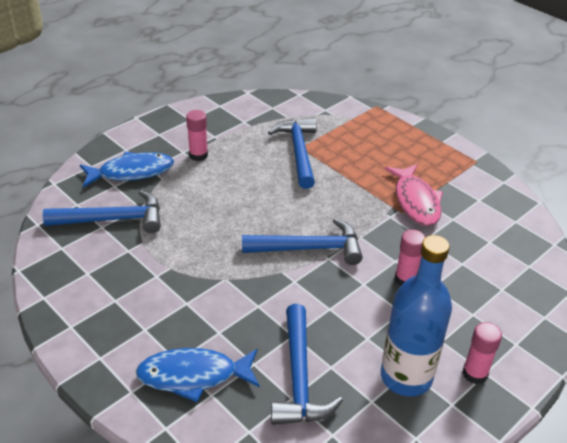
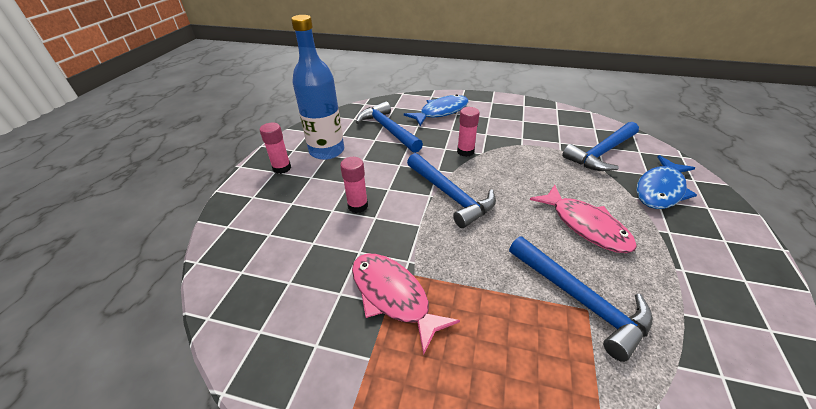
camera: 150 degrees right, 0 degrees up
(198, 155) = (651, 235): pink glue stick -> pink glue stick (465, 151)
(232, 179) = (585, 225): none -> pink fish
(309, 248) = (450, 195): blue hammer -> blue hammer turned 90 degrees counterclockwise

